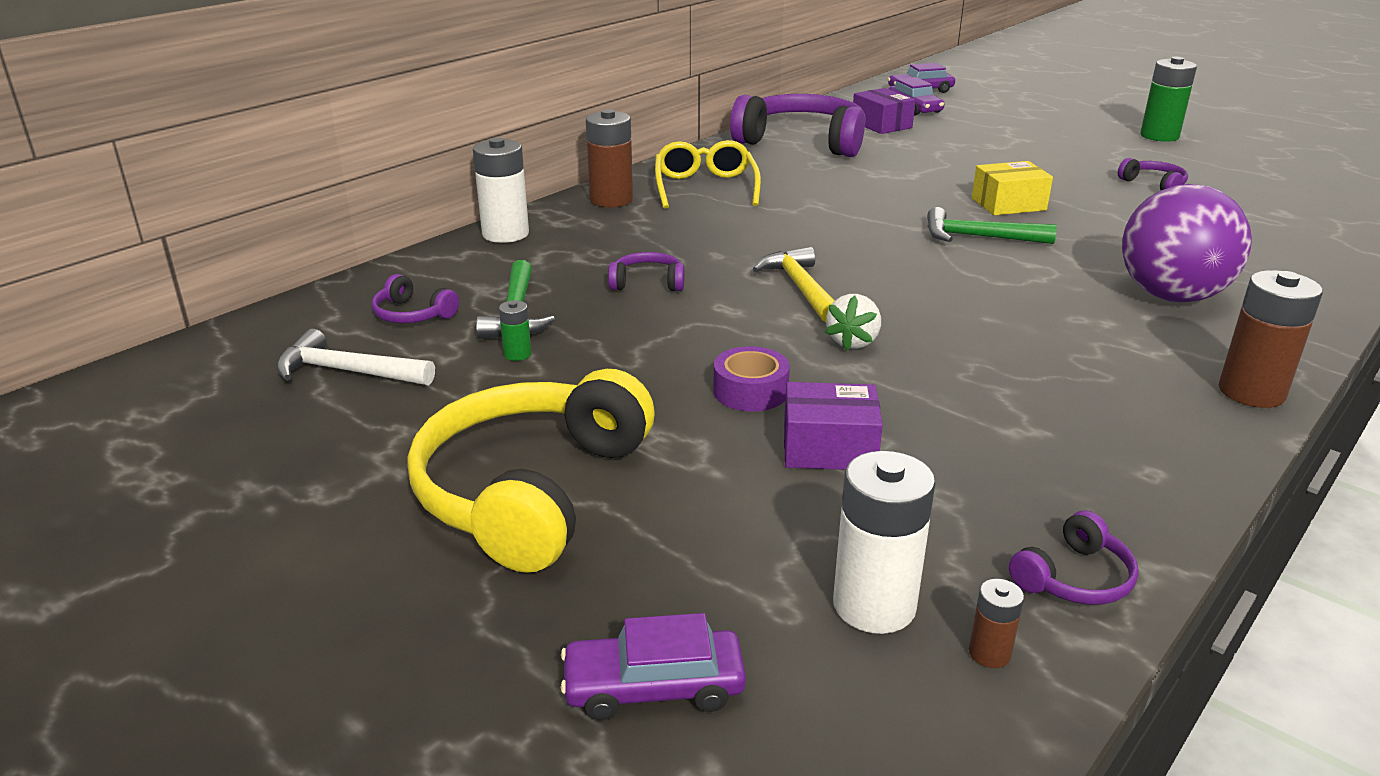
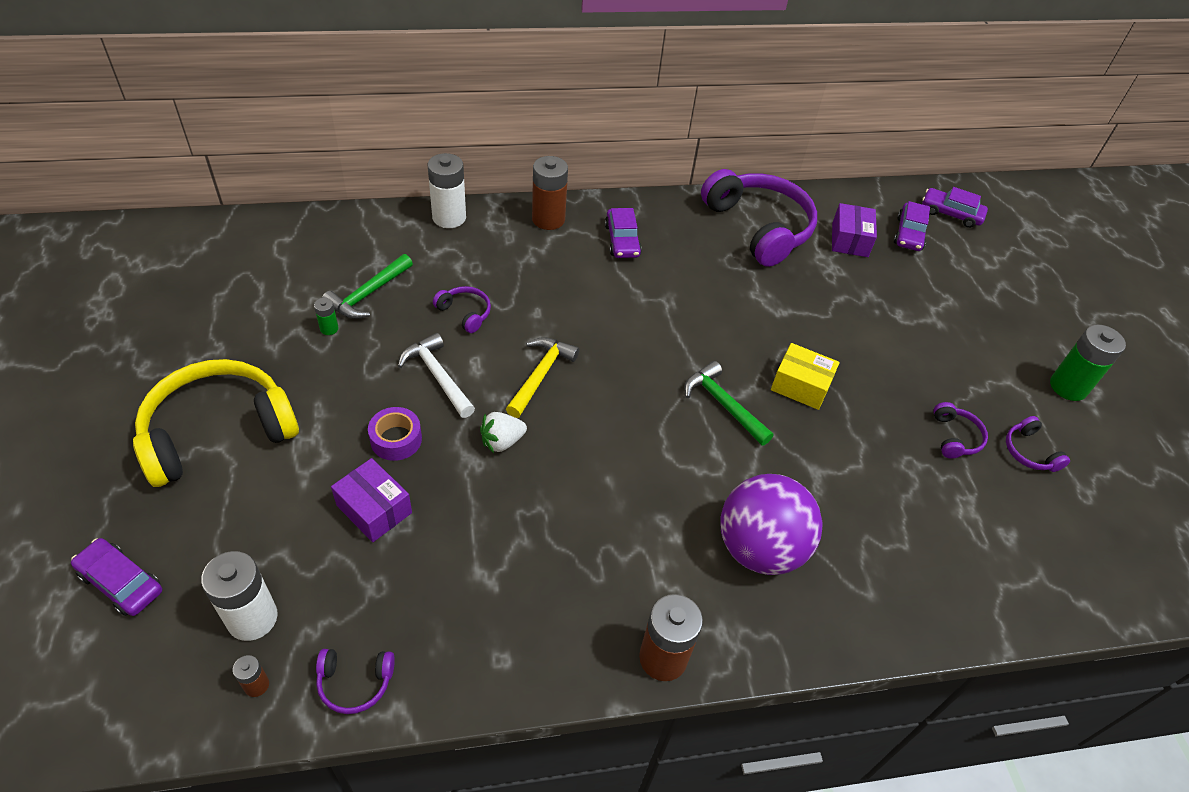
camera: 35 degrees right, 20 degrees up
(347, 372) = (245, 288): white hammer -> white hammer (438, 376)
(412, 314) = (321, 261): purple headphones -> purple headphones (1029, 452)
(705, 187) = (622, 240): yellow glasses -> purple car

